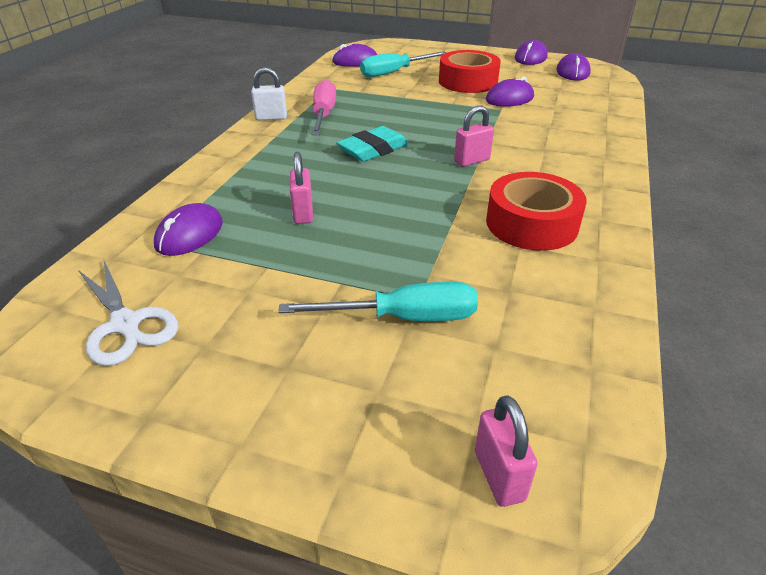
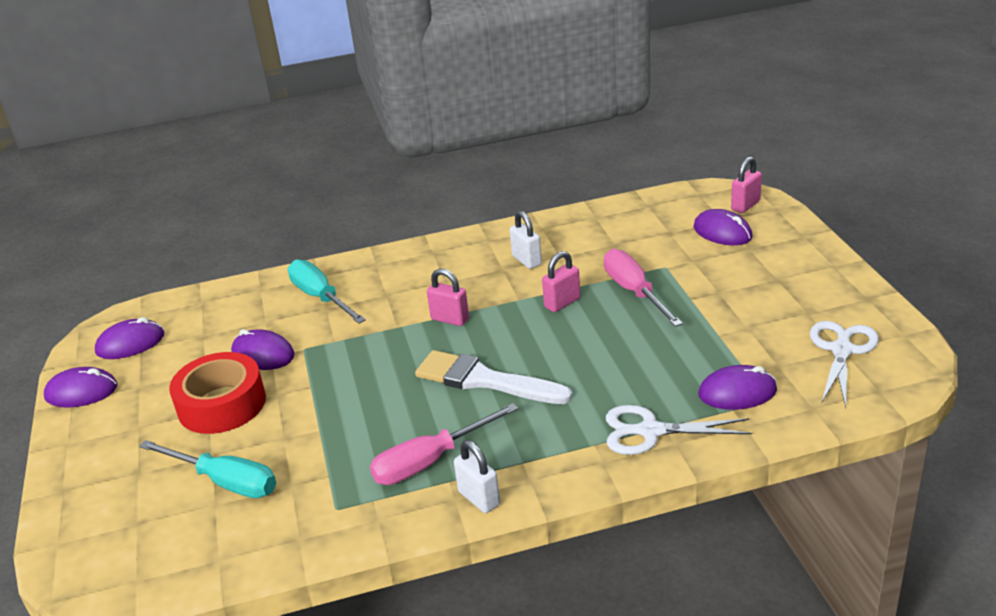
camera: 120 degrees left, 5 degrees down
(223, 182) = (649, 431): none -> white scissors
(303, 213) = (638, 357): pink padlock -> pink padlock (562, 303)
(355, 61) = (193, 550): purple mouse -> purple mouse (722, 232)
(373, 150) = (484, 380): turquoise eraser -> white brush
(397, 256) = (634, 292): none -> pink screwdriver
(403, 318) = (688, 264): turquoise screwdriver -> turquoise screwdriver (321, 297)
(531, 224) = (526, 260): red tape -> white padlock

